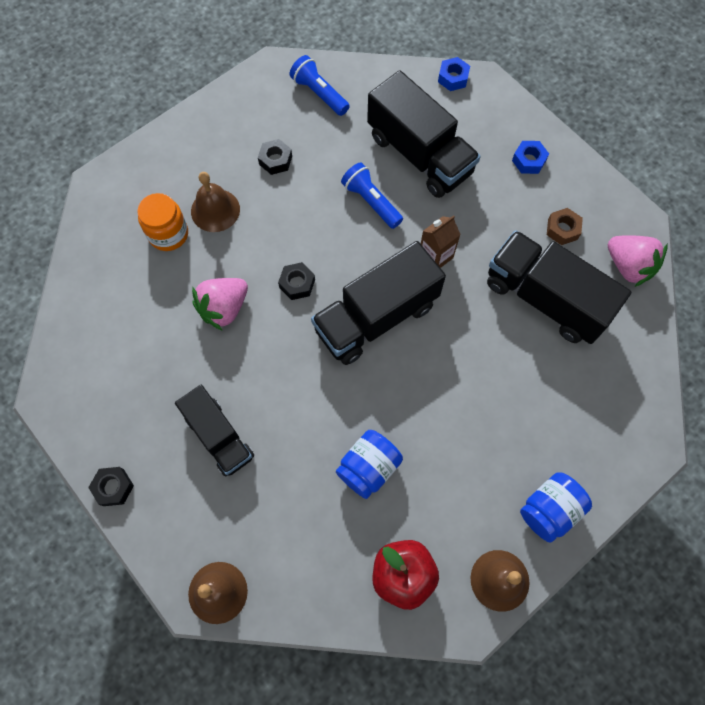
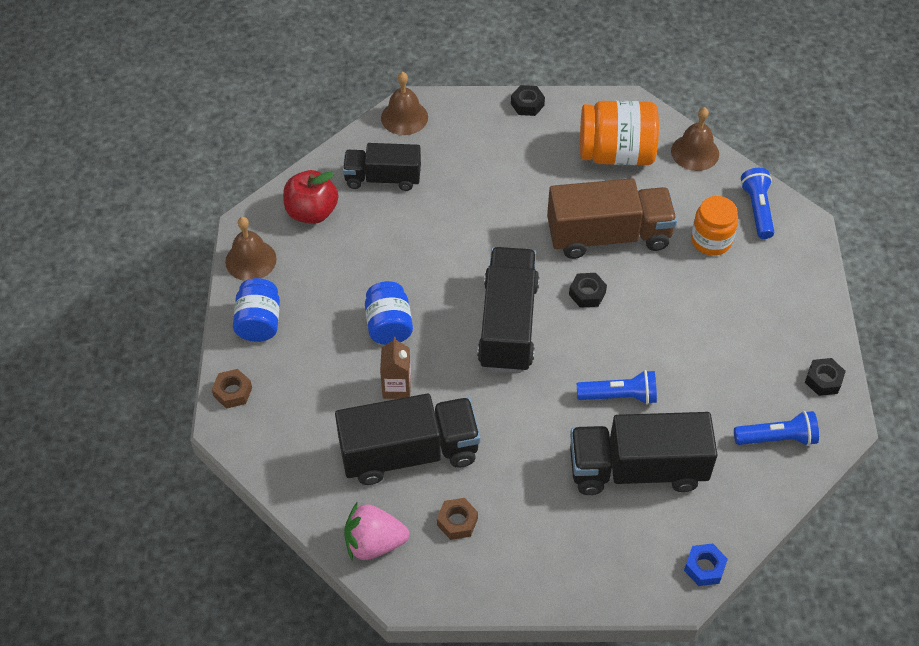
camera: 130 degrees right, 15 degrees down
(107, 222) = (757, 209): none -> blue flashlight
(122, 366) = (616, 154): none -> orange jar
(215, 210) = (708, 283): brown bell -> brown bell (695, 152)
(219, 437) = (507, 175): black truck -> black truck (383, 178)
(224, 308) = (608, 236): pink strawberry -> brown truck
(275, 160) = (725, 355): black nut -> black nut (823, 380)
(368, 468) = (399, 241): blue jar -> blue jar (389, 325)
(435, 256) = (523, 404): brown carton -> brown carton (396, 387)
(528, 160) = (551, 555): blue nut -> none
(624, 469) = (233, 392): none -> brown nut

